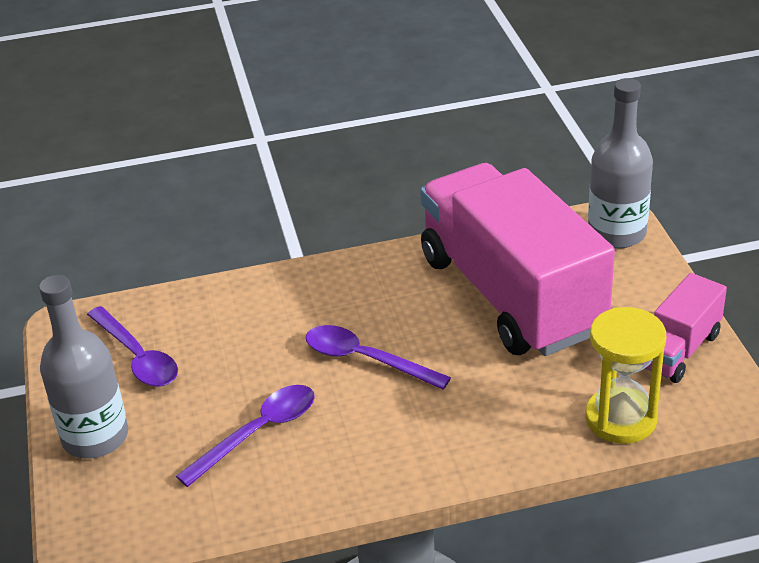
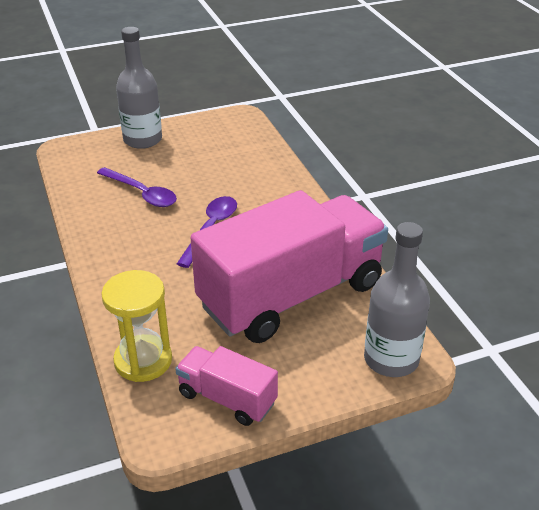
camera: 80 degrees right, 0 degrees up
(137, 357) = (211, 143): purple spoon -> none

